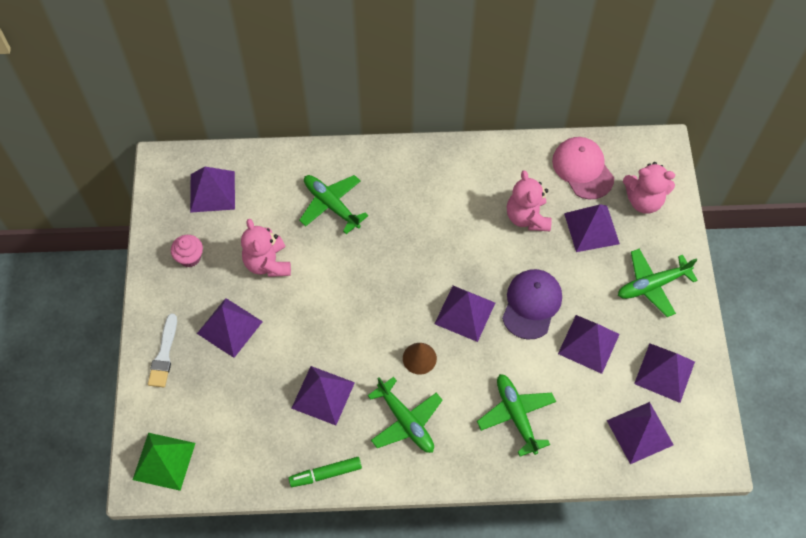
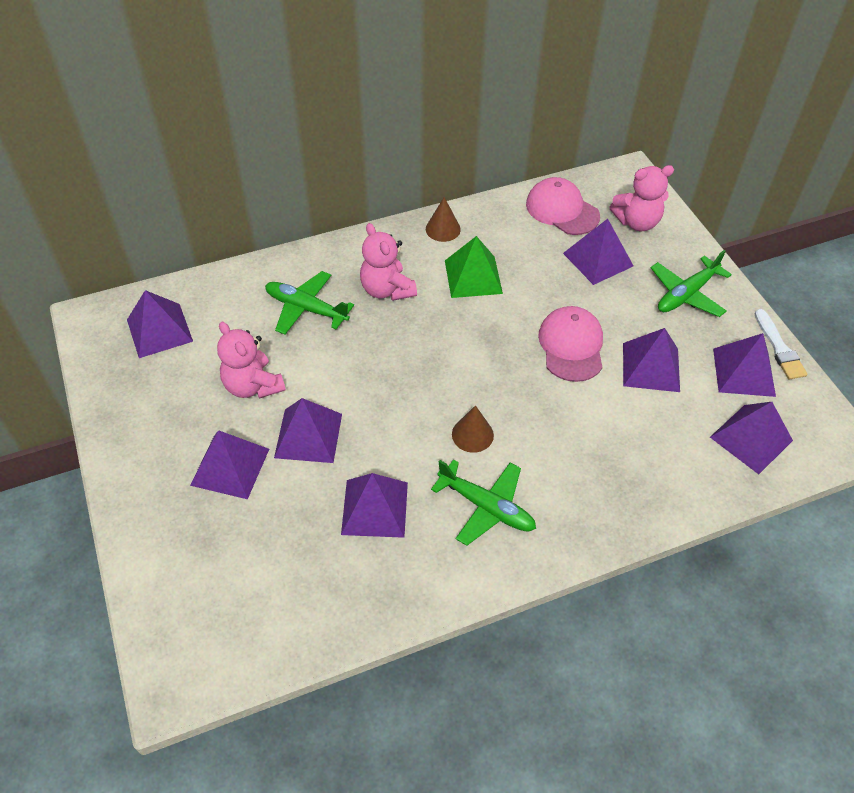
camera: 20 degrees left, 10 degrees down
(164, 354) = (155, 522): white brush -> white brush (779, 348)
(164, 461) = (196, 650): green pyramid -> green pyramid (473, 277)
(190, 257) = (154, 405): pink cupcake -> none
(326, 474) = (414, 598): green marker -> none
(464, 313) = (503, 374): purple pyramid -> purple pyramid (308, 435)
(471, 159) = (443, 229): none -> brown cone
(516, 415) = (609, 462): green plane -> none
(527, 217) = (526, 266): pink teddy bear -> pink teddy bear (387, 290)
(531, 304) = (571, 346): purple cap -> pink cap

